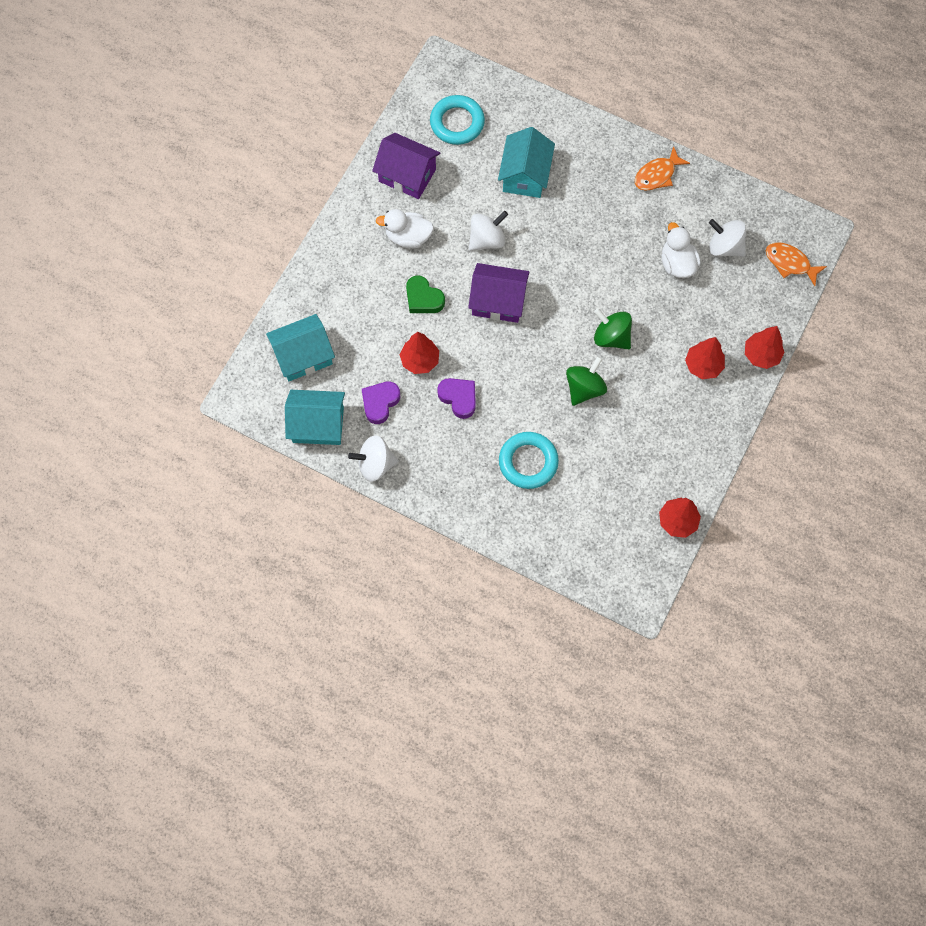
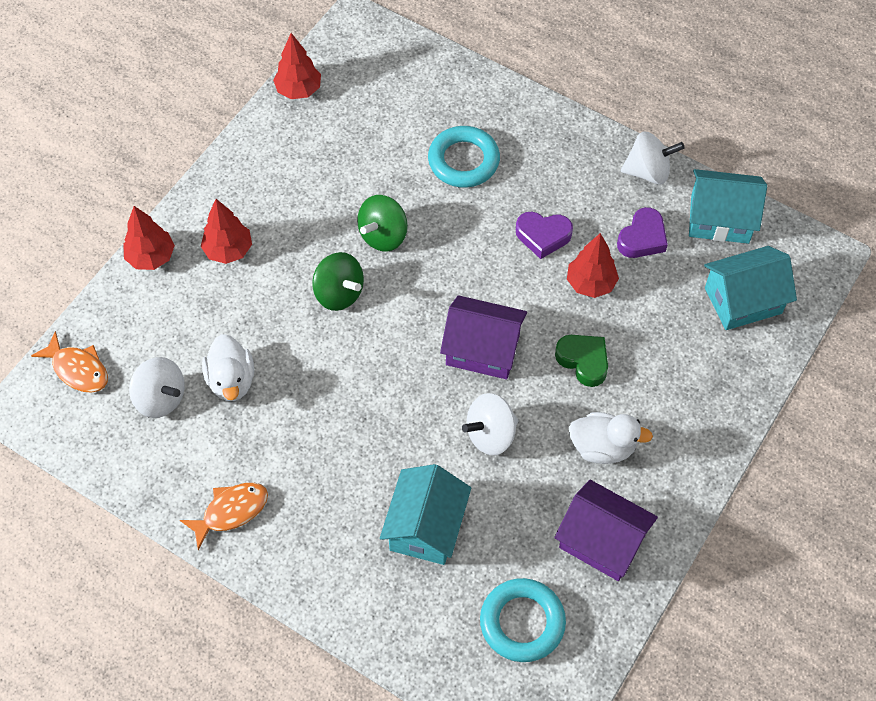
camera: 175 degrees left, 10 degrees down
(458, 398) = (543, 236): purple heart -> purple heart turned 45 degrees counterclockwise

